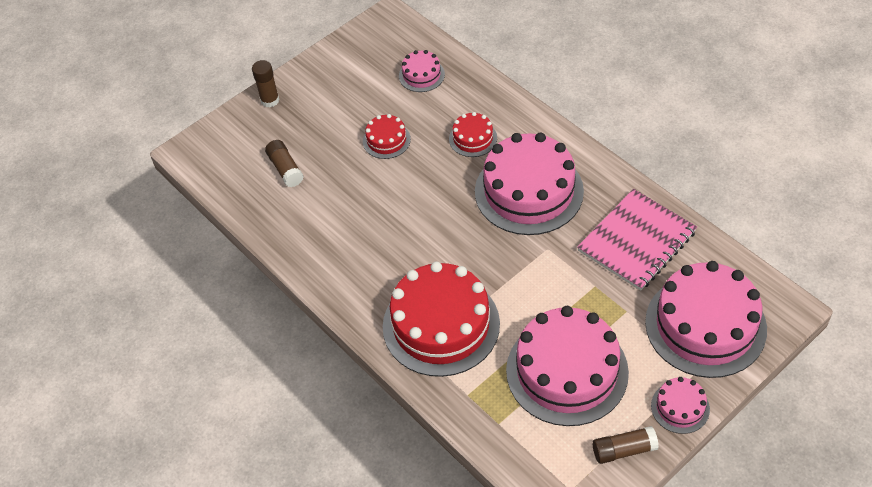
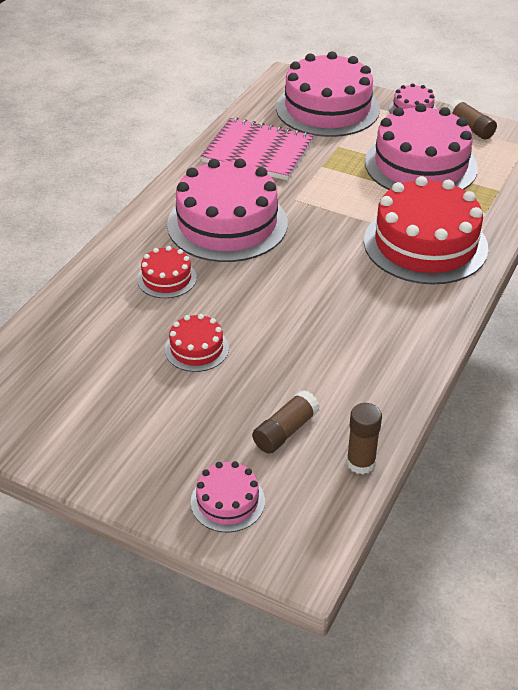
camera: 115 degrees left, 10 degrees down
(270, 100) = (164, 494): brown glue stick -> brown glue stick (360, 462)
(421, 75) = (71, 347): pink cake -> pink cake (227, 501)

